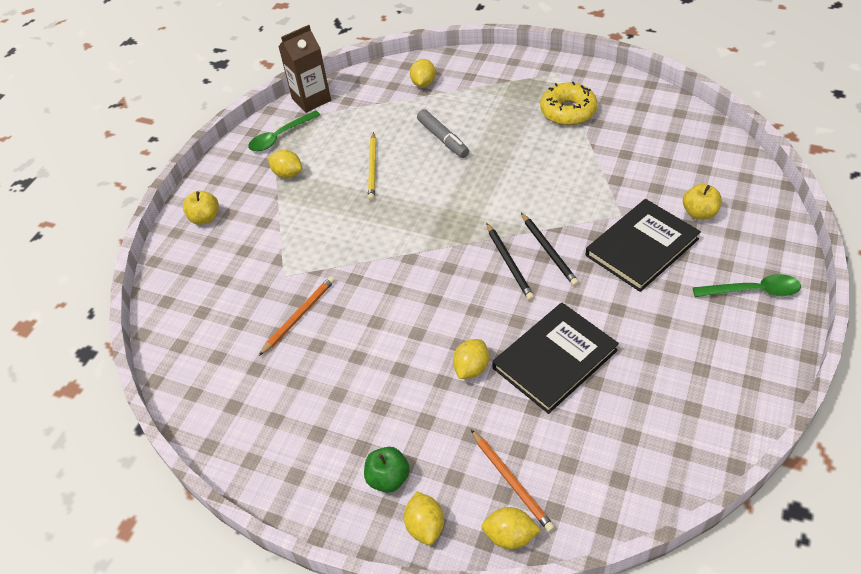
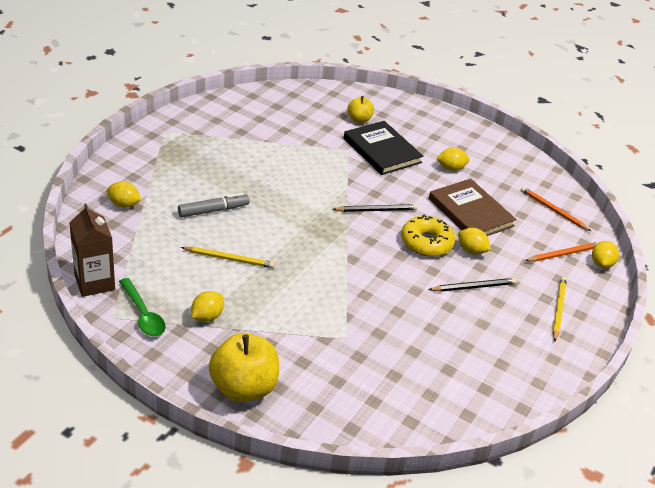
camera: 90 degrees left, 10 degrees down
(205, 218) = (243, 387): yellow apple -> yellow apple, size x1.84
(299, 316) = (397, 334): orange pencil -> orange pencil (553, 210)
(388, 478) = (558, 309): green apple -> yellow pencil
(425, 526) = (594, 298): yellow lemon -> yellow lemon (451, 168)
(549, 251) = (371, 189): black pencil -> black pencil (474, 287)
(555, 359) = (470, 212): black book -> brown book
(568, 111) = (218, 140): yellow donut -> yellow donut (426, 242)
(753, 291) = (433, 123): green spoon -> none

